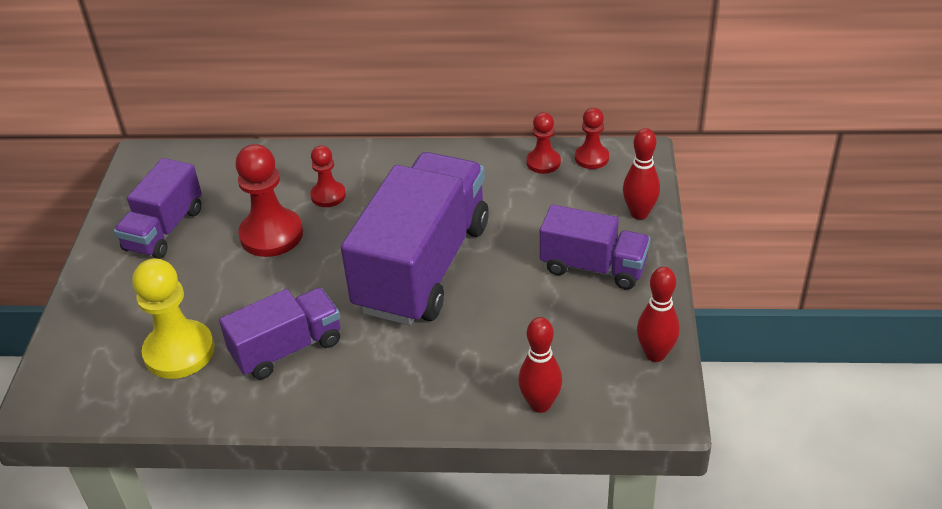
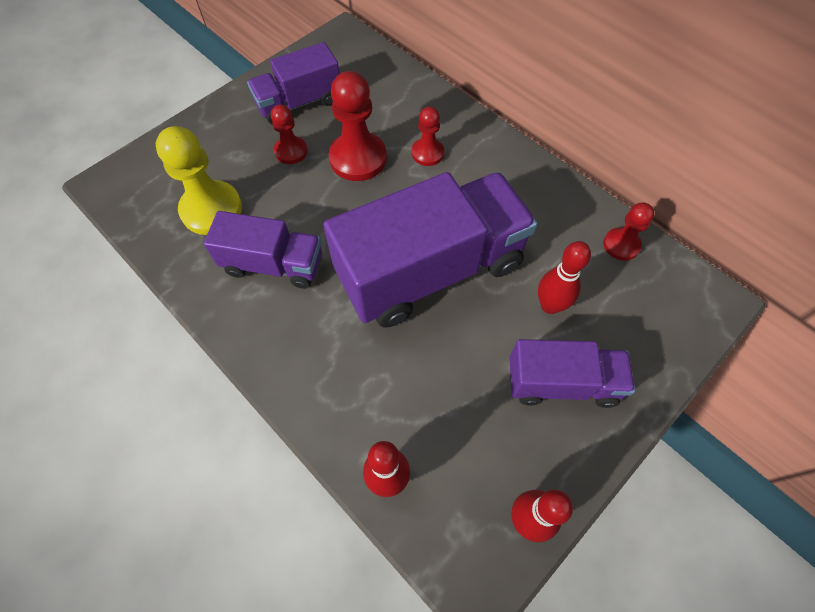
camera: 40 degrees right, 20 degrees up
(591, 158) = (668, 272): red pawn -> red pawn (291, 151)
(593, 267) = (562, 383): purple truck -> purple truck turned 60 degrees counterclockwise
(639, 213) = (656, 361): red bowling pin -> red bowling pin (550, 305)

